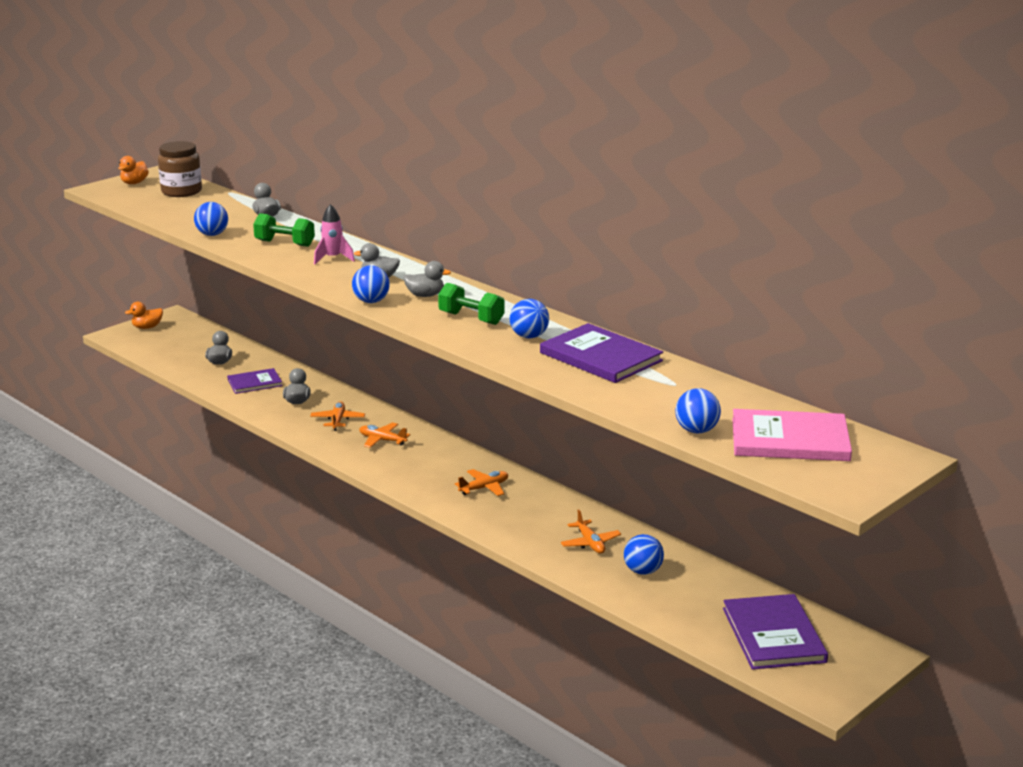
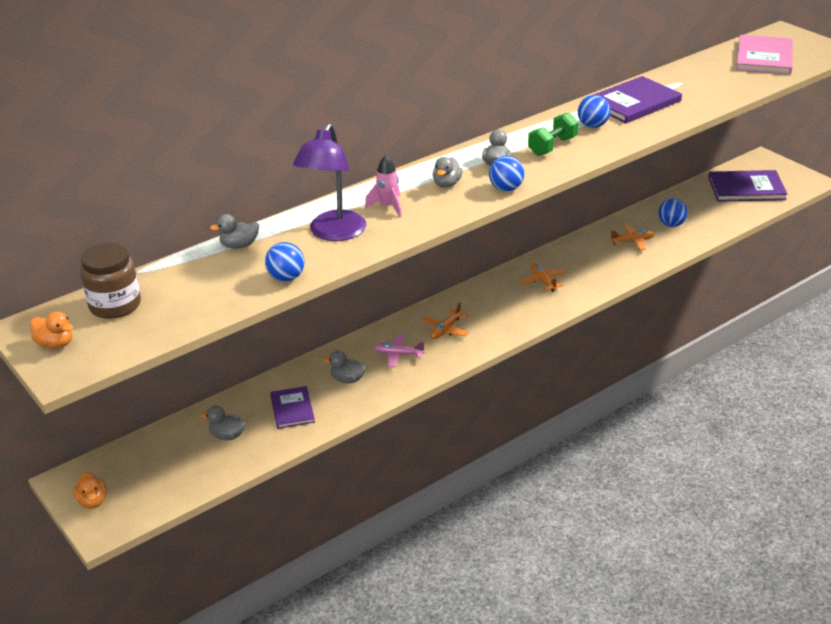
camera: 80 degrees left, 10 degrees up
(285, 243) = (333, 233): green dumbbell -> purple lamp
(337, 420) = (398, 354): orange plane -> pink plane
(696, 430) = (755, 82): blue ball -> none

